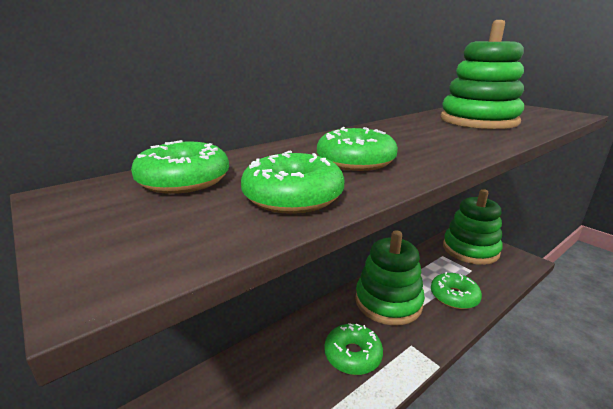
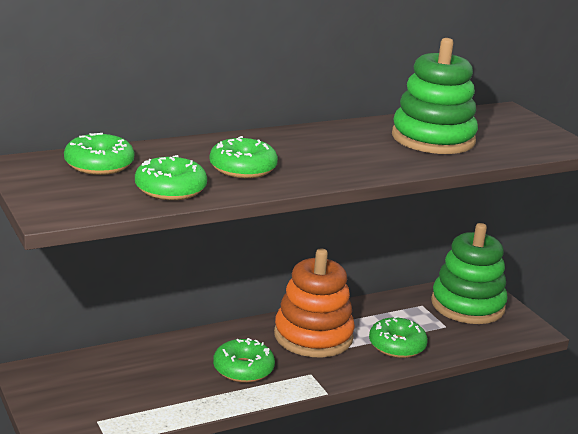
camera: 10 degrees right, 0 degrees up
(388, 302) = (313, 336): green stacking toy -> orange stacking toy

